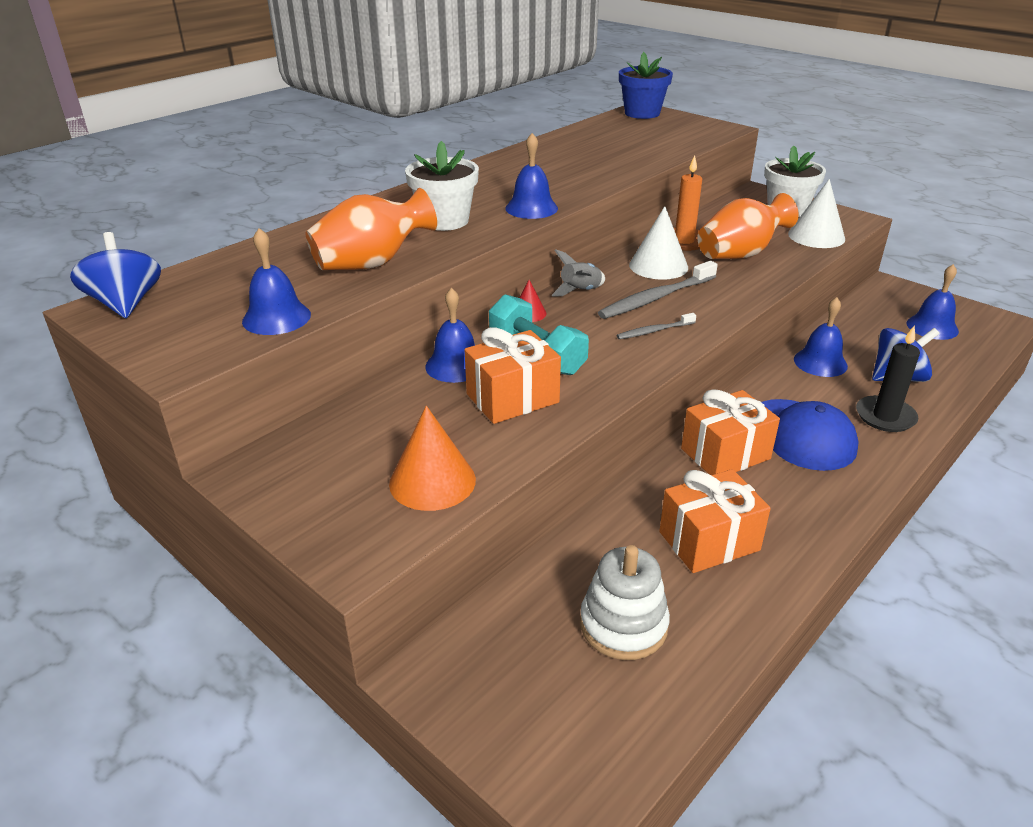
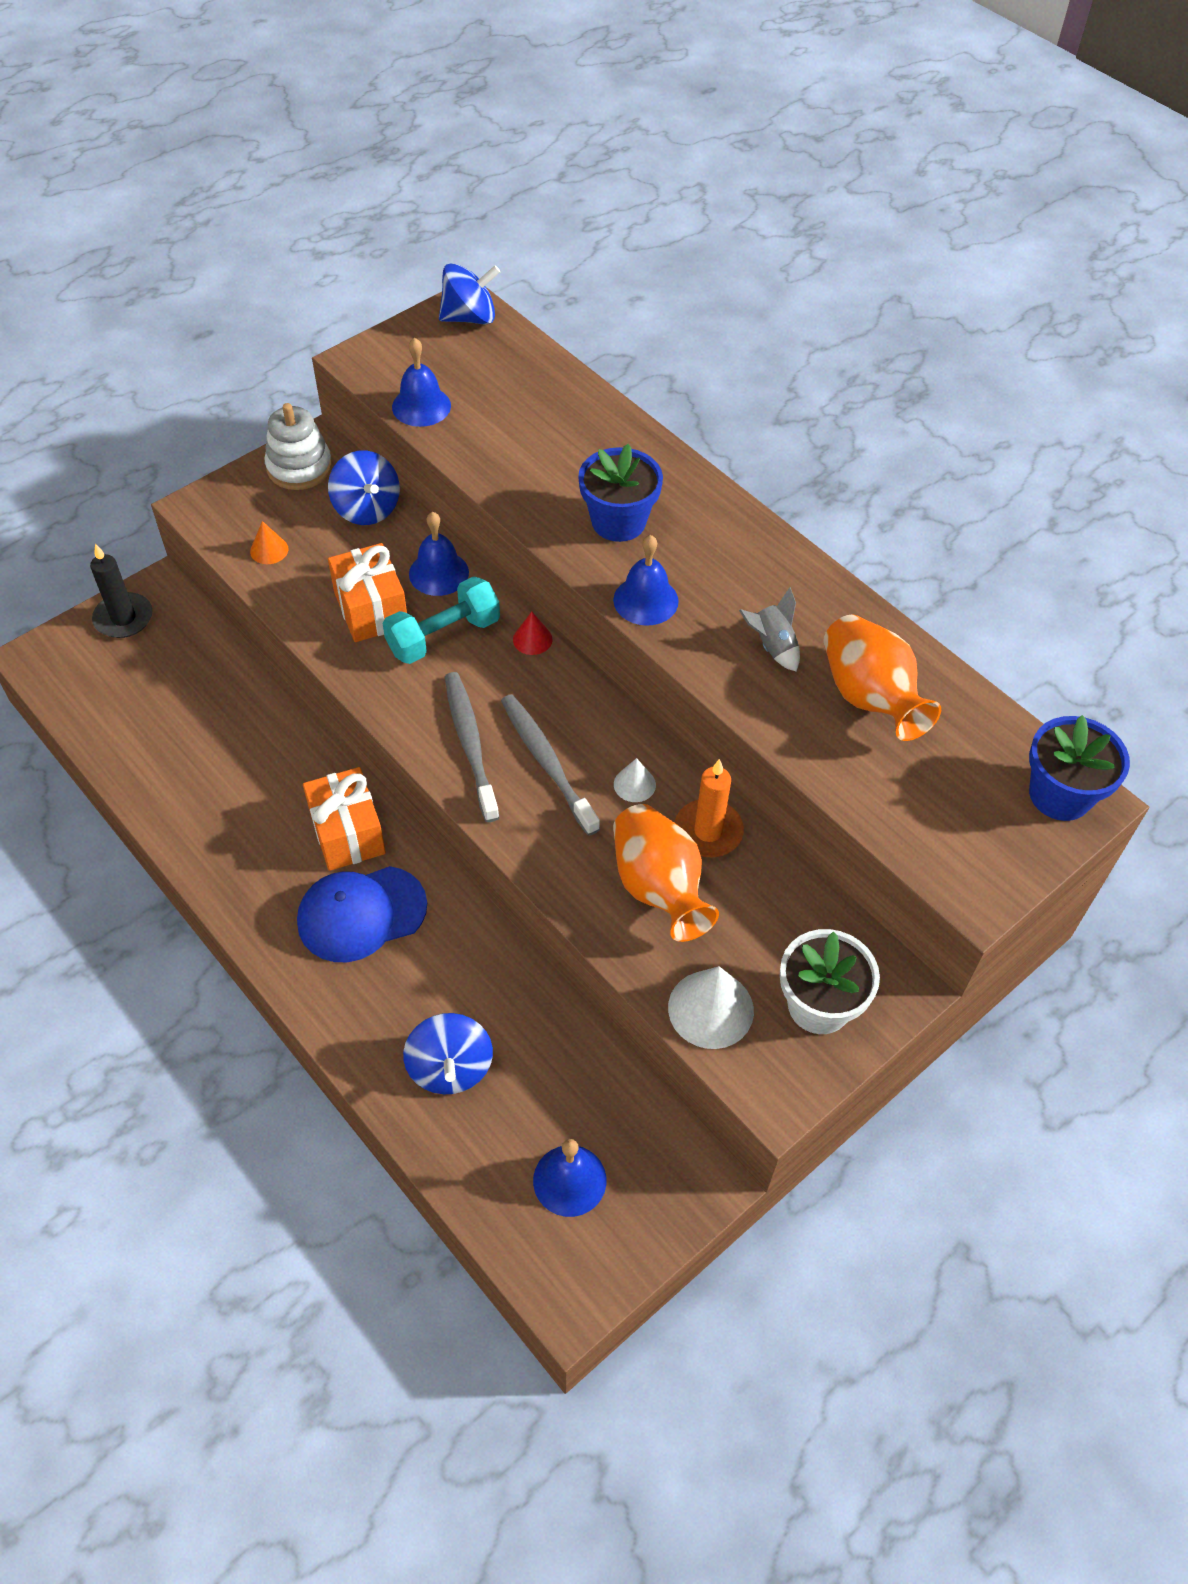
camera: 95 degrees right, 20 degrees up
(362, 419) = (367, 509): none -> blue spinning top
(372, 264) = (517, 464): orange vase -> orange vase (869, 697)
(432, 481) = (269, 550): orange cone -> orange cone, size x0.55
(445, 221) = (618, 521): white flower pot -> blue flower pot
(580, 291) = (576, 692): grey rocket -> grey rocket (772, 646)
(623, 625) = (162, 706): white stacking toy -> white stacking toy (299, 467)
(654, 331) = (470, 744): grey toothbrush -> grey toothbrush, size x1.85
(658, 266) = (634, 784): white cone -> white cone, size x0.55
(709, 541) = (231, 785): orange gift -> none
(820, 362) = (501, 990): blue bell -> none
(885, 417) = (373, 1014): black candle -> black candle (123, 618)

